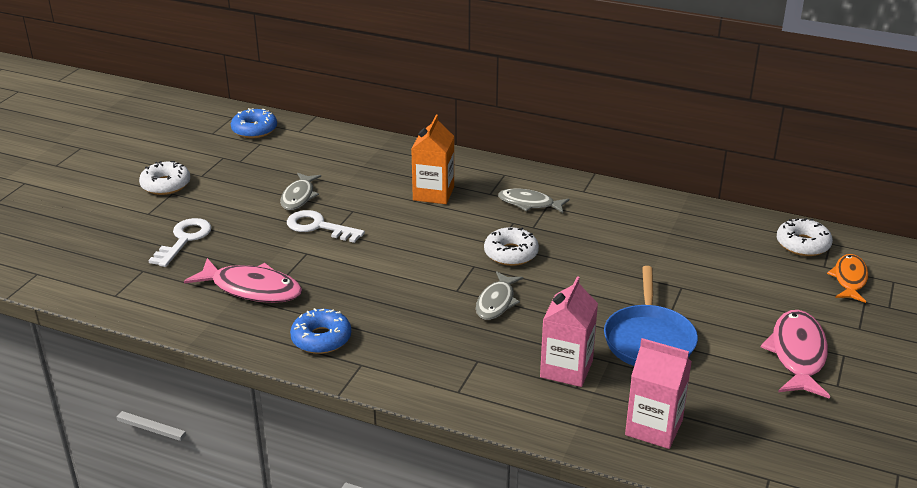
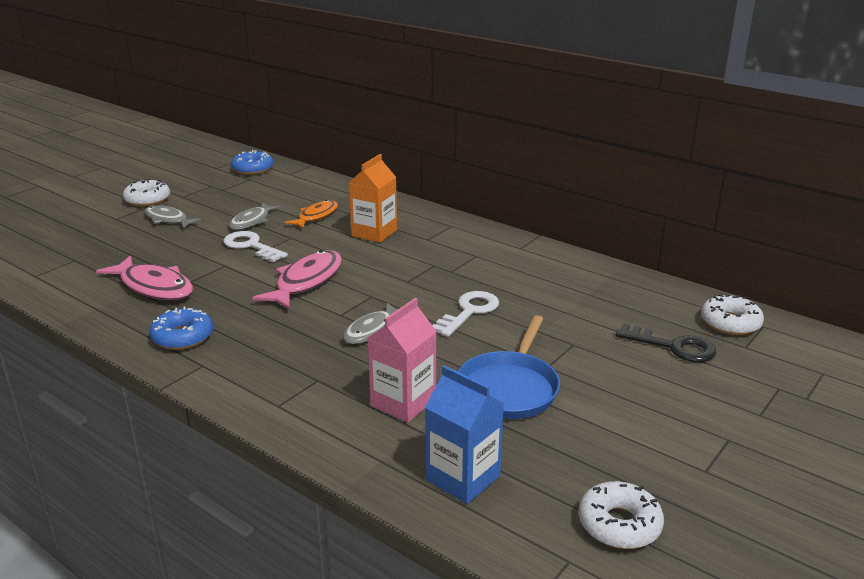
camera: 15 degrees right, 5 degrees down
(184, 240) = (128, 241): white key -> white key (469, 312)
(511, 253) = (414, 290): white donut -> white donut (619, 524)
(529, 203) = (460, 252): grey fish -> grey fish (168, 219)
(654, 427) = (463, 478): pink carton -> blue carton
(766, 276) = (673, 347): none -> black key
(797, 354) = (672, 430): pink fish -> pink fish (306, 281)
(849, 279) = (770, 363): orange fish -> orange fish (316, 216)

